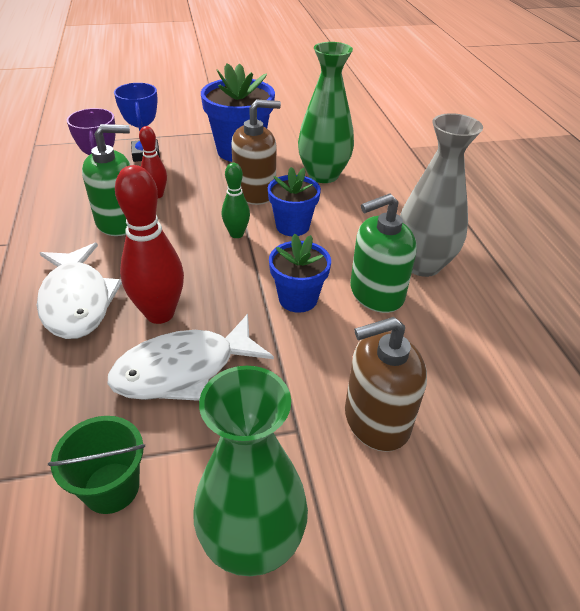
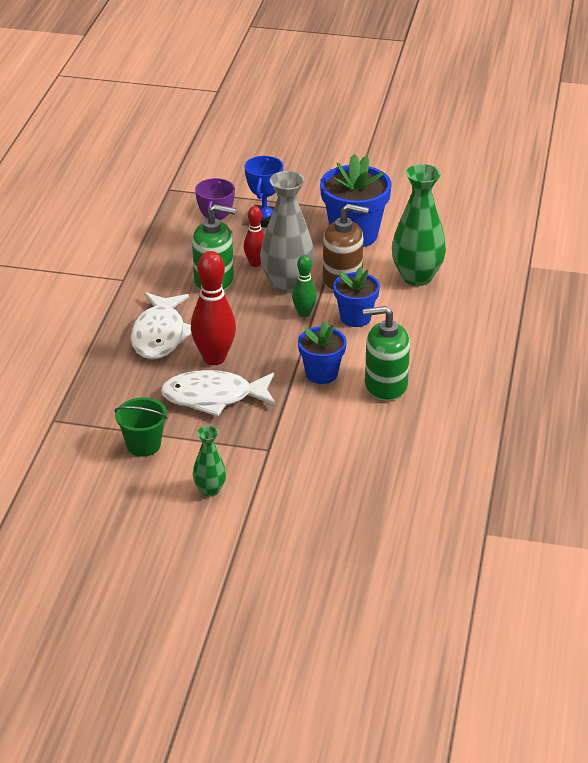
camera: 25 degrees right, 5 degrees down
(252, 542) = (210, 490): green vase -> green vase, size x0.53
(376, 419) = (323, 458): brown soap dispenser -> none
(422, 264) = (442, 374): grey vase -> grey vase (287, 284)

